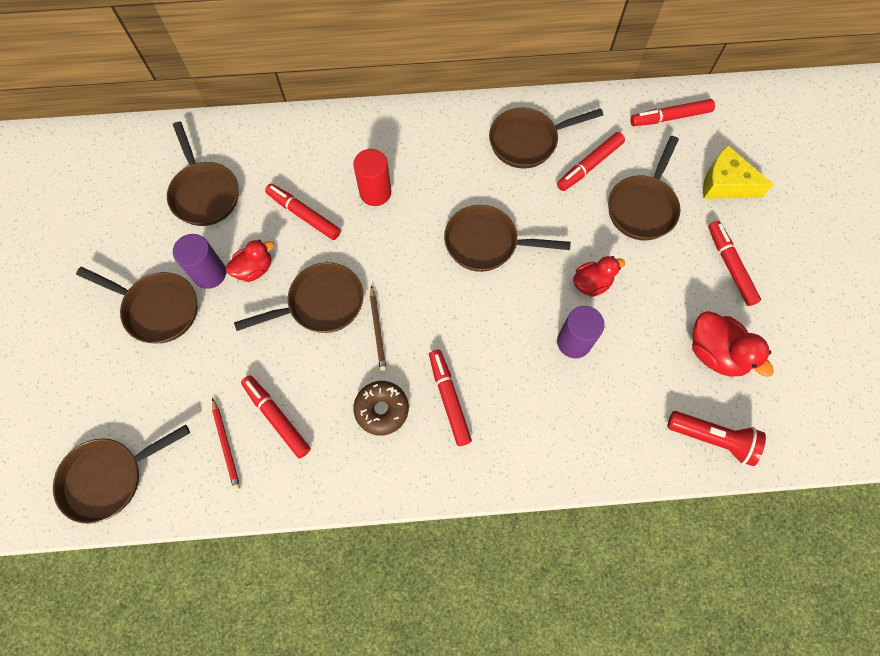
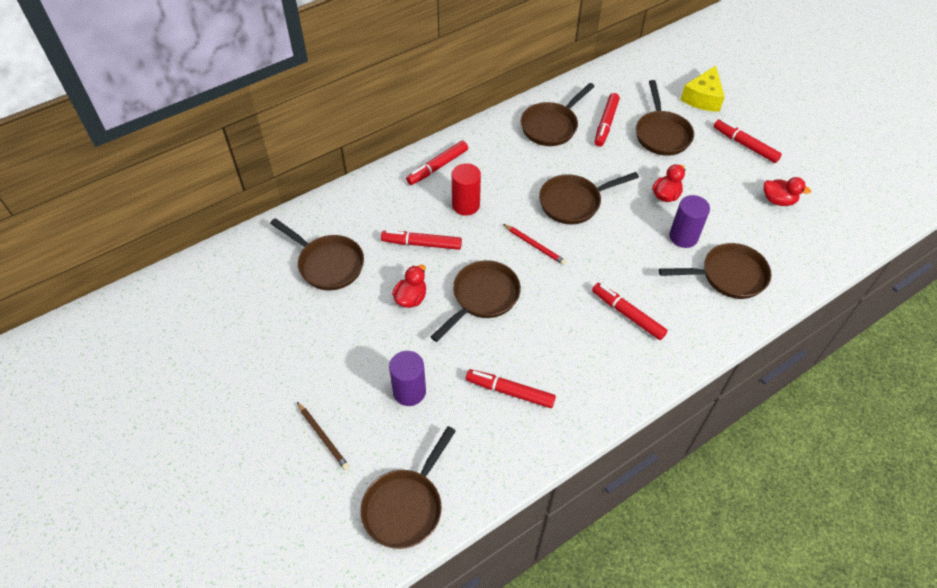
camera: 30 degrees left, 15 degrees down
(158, 309) = (351, 363): brown pan -> brown pan (728, 276)
(210, 273) = (376, 318): purple cylinder -> purple cylinder (409, 391)
(226, 445) = (485, 431): red pencil -> red pencil (534, 245)
(377, 330) = (540, 295): brown pencil -> brown pencil (323, 437)
(381, 409) = (585, 346): brown donut -> none
(670, 117) = (636, 73): red marker -> red marker (437, 167)
(713, 439) = (818, 252): red flashlight -> none
(715, 353) = (778, 200): red duck -> red duck, size x0.66
(725, 184) = (702, 98): yellow cheese -> yellow cheese turned 60 degrees counterclockwise

